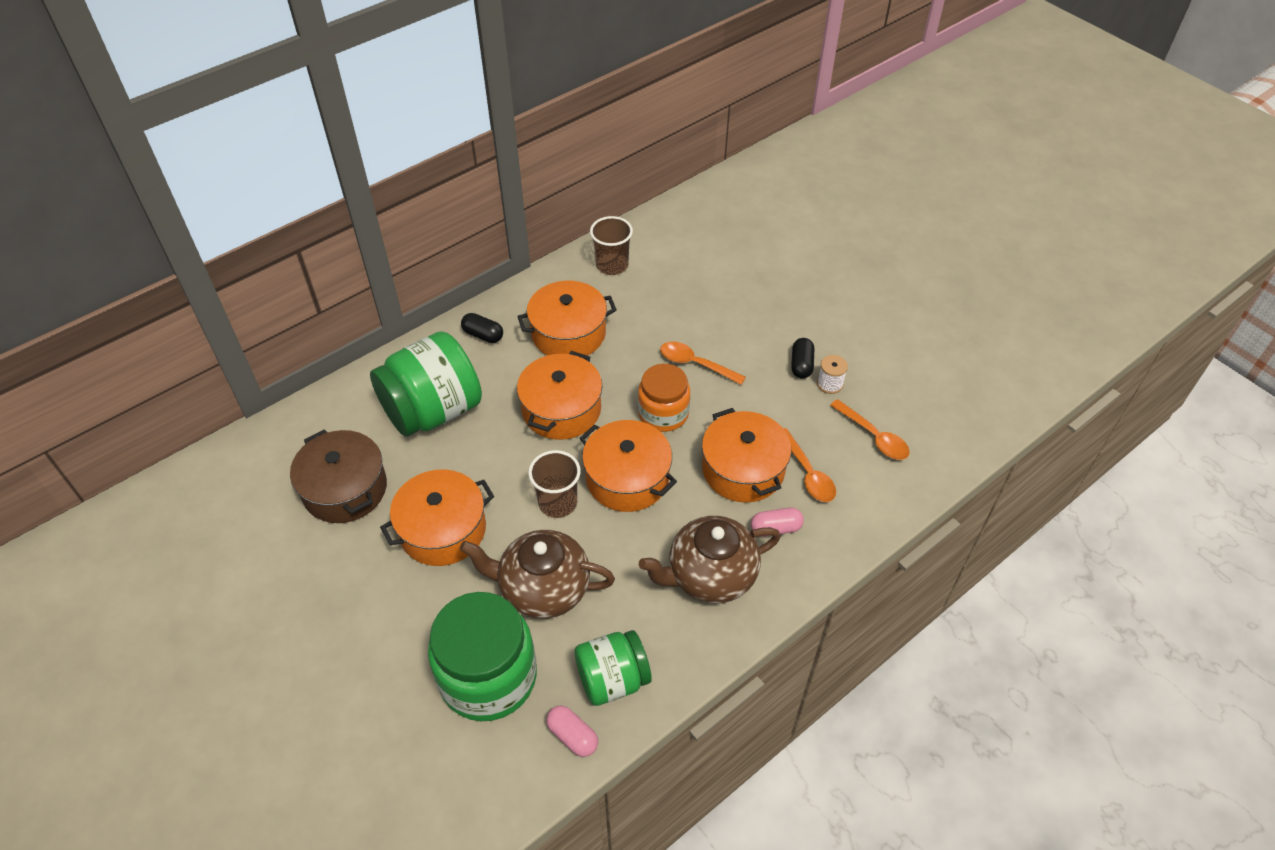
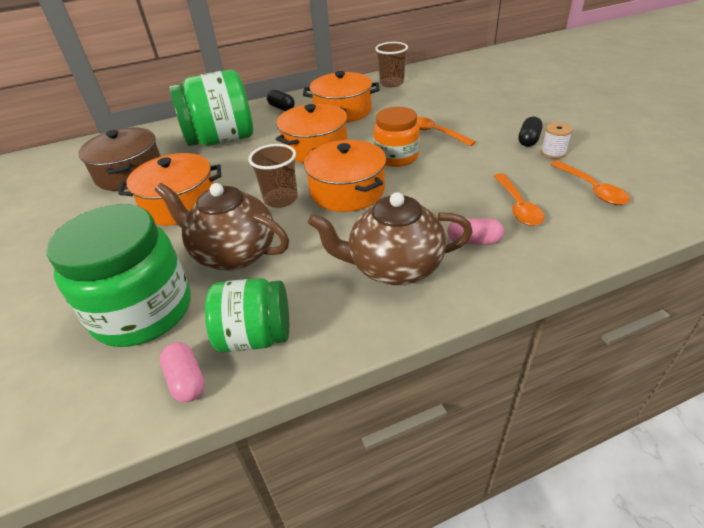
camera: 20 degrees right, 10 degrees down
(743, 469) = (454, 197): orange pot -> none

